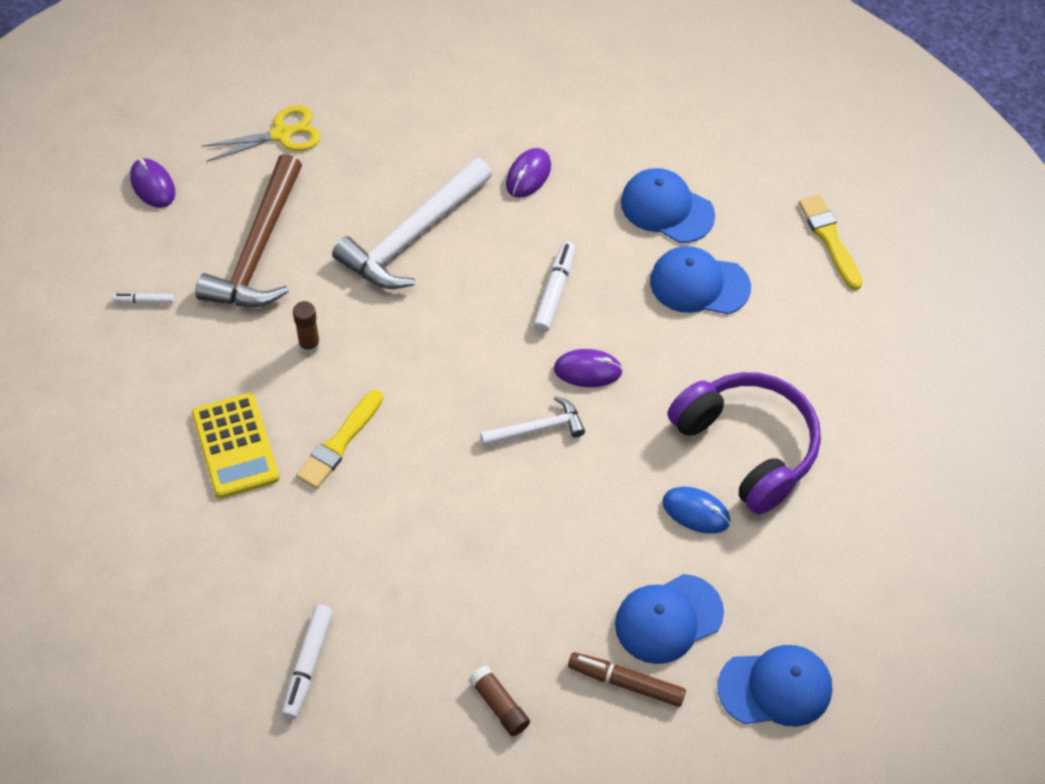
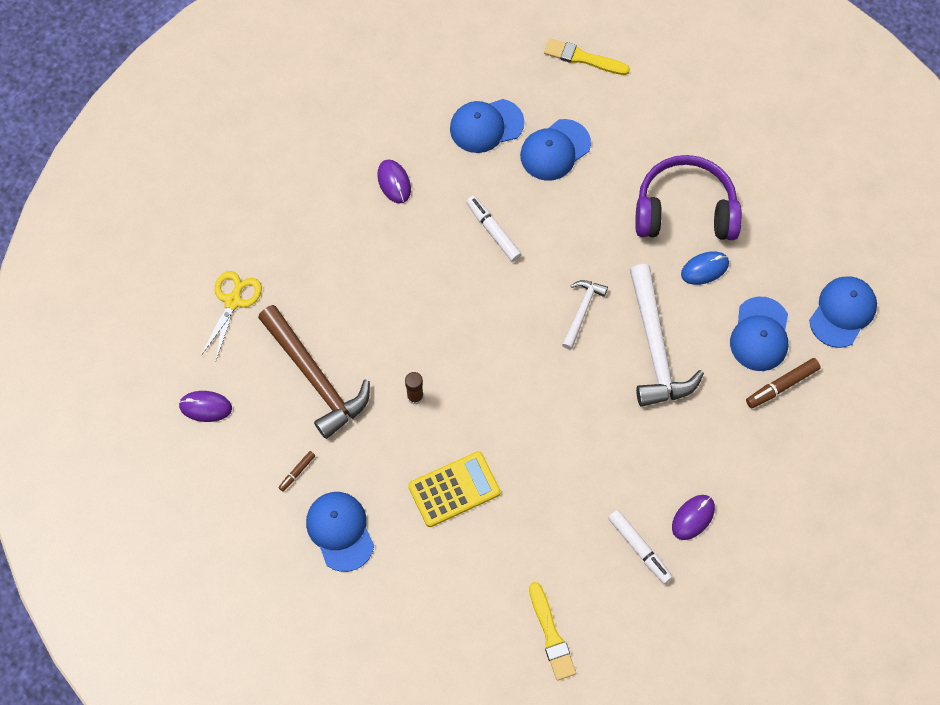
camera: 50 degrees left, 10 degrees up
(110, 378) = (340, 531): none -> blue cap
(144, 301) = (297, 472): white marker -> brown marker
(235, 446) = (454, 489): yellow calculator -> yellow calculator turned 45 degrees counterclockwise
(339, 442) = (501, 427): yellow brush -> yellow brush (551, 634)
(412, 236) = (383, 281): white hammer -> white hammer (655, 347)
(499, 705) = (745, 462): brown glue stick -> none
(587, 370) = (564, 255): purple mouse -> purple mouse (693, 517)

